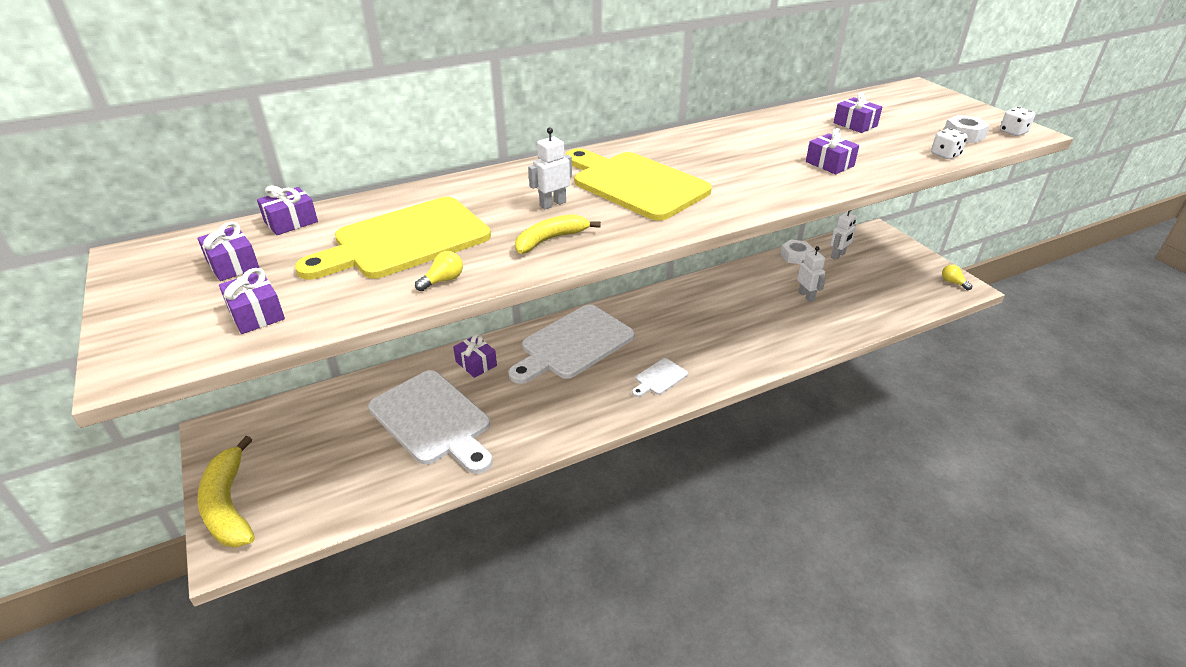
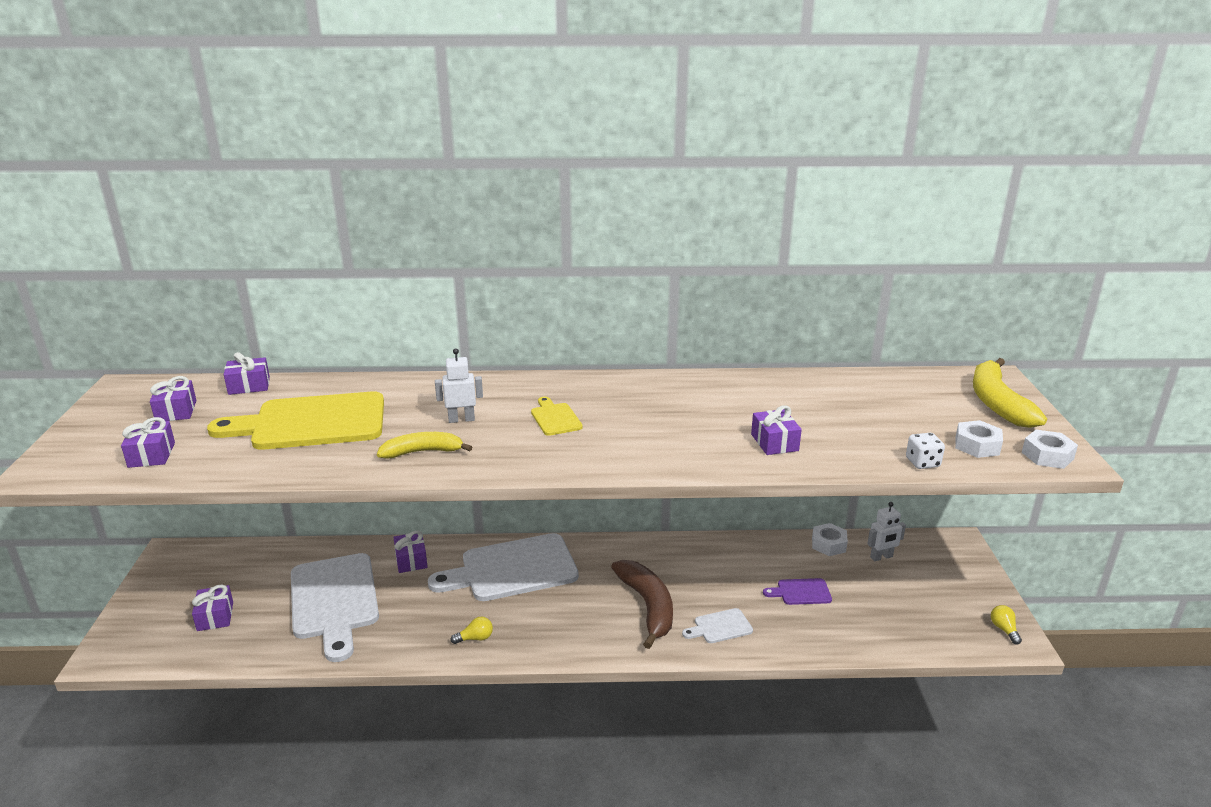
camera: 25 degrees right, 10 degrees down
(229, 505) = (133, 618): yellow banana -> yellow banana (997, 403)
(443, 280) = (302, 464): yellow light bulb -> yellow light bulb (475, 638)
(635, 184) = (555, 418): yellow cutting board -> yellow cutting board, size x0.44
(659, 378) = (566, 629): white cutting board -> white cutting board (720, 627)
(707, 340) = (647, 606): none -> brown banana
(806, 296) = (801, 592): white robot -> purple cutting board
(855, 124) = (859, 406): purple gift -> purple gift (215, 616)
(1013, 132) = (1047, 456): white dice -> white nut

